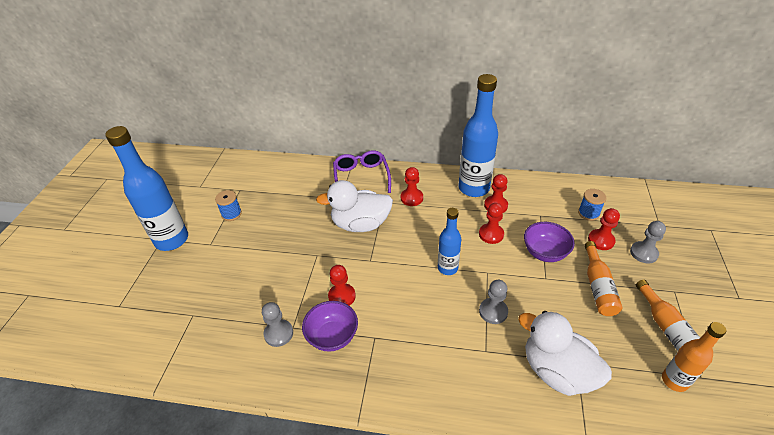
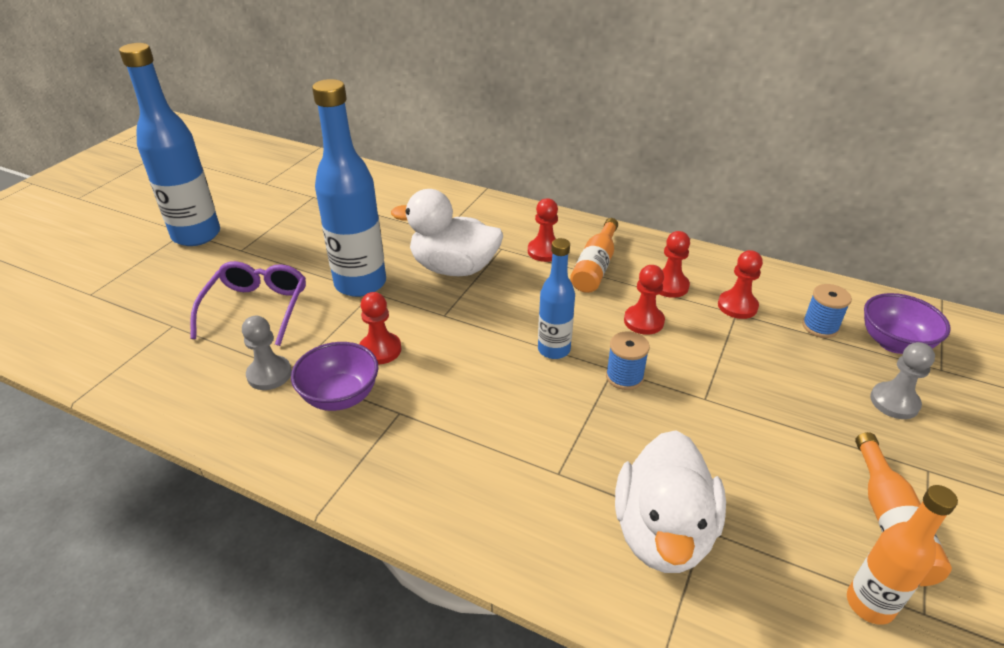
camera: 15 degrees right, 5 degrees down
(231, 214) = (287, 221): blue spool -> blue spool (624, 377)
(361, 177) = (485, 213): purple glasses -> purple glasses (257, 308)
(473, 188) = (645, 257): blue bottle -> blue bottle (360, 283)
(493, 311) = (596, 423): grey pawn -> none
(544, 253) = (719, 364): purple bowl -> purple bowl (894, 343)
(557, 371) = (662, 532): white duck -> white duck turned 135 degrees counterclockwise
(598, 287) = (790, 431): orange bottle -> orange bottle (595, 267)
(601, 240) = (824, 368): red pawn -> red pawn (737, 306)

